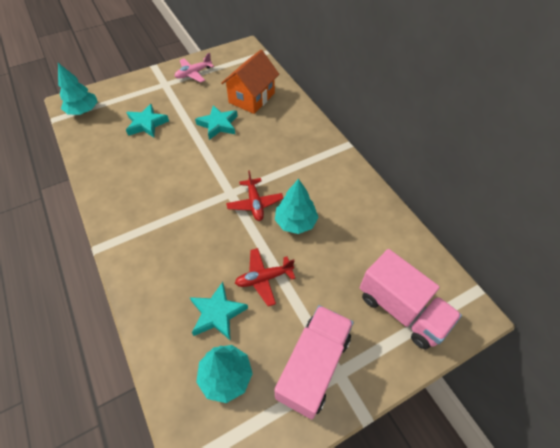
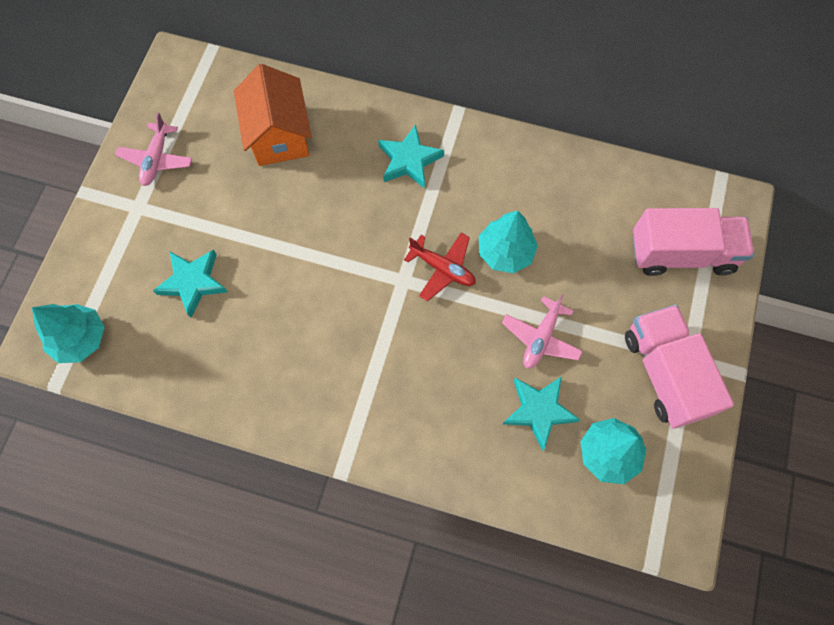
camera: 45 degrees left, 15 degrees up
(218, 124) = (284, 207): turquoise star -> turquoise star (409, 160)
(264, 278) = (541, 338): red plane -> pink plane

